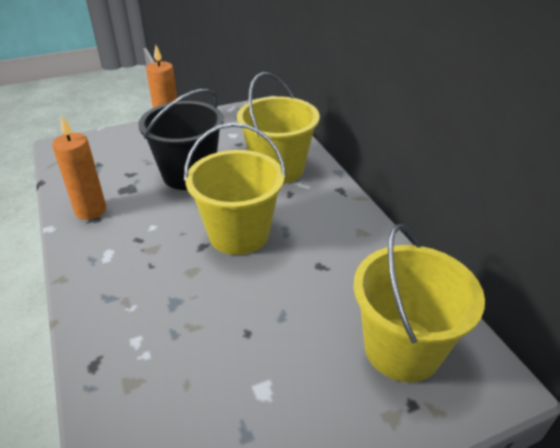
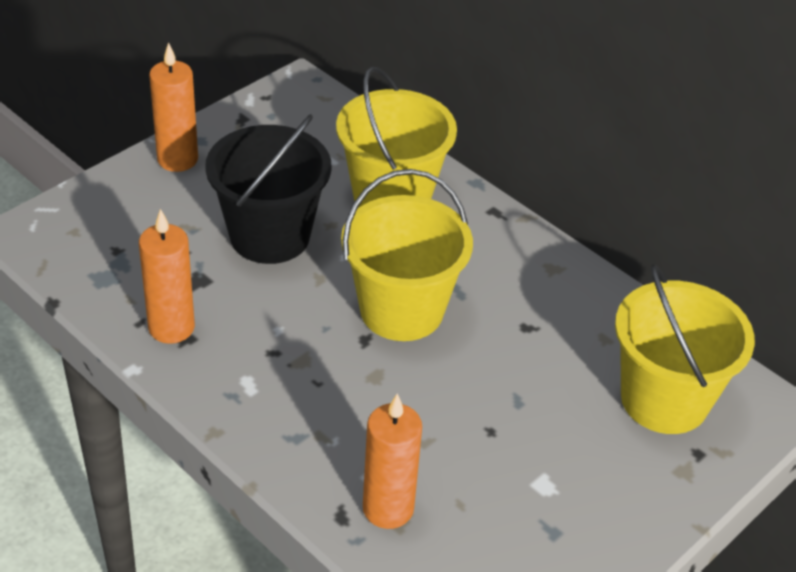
camera: 25 degrees left, 5 degrees up
(130, 370) = (388, 508): none -> orange candle

